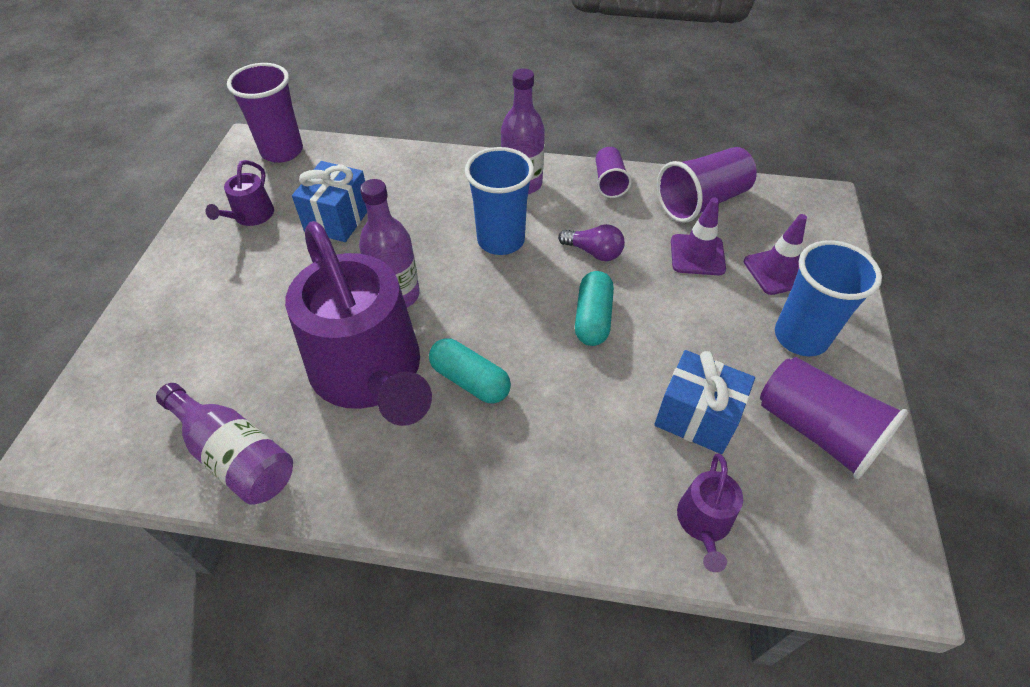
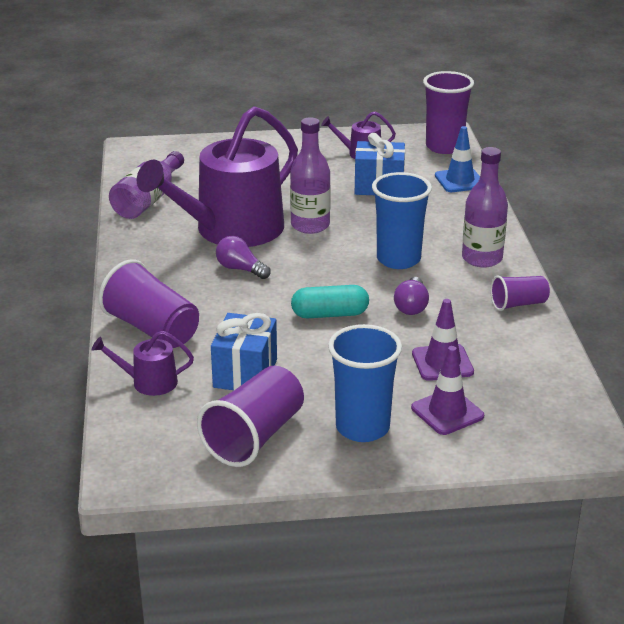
camera: 75 degrees right, 20 degrees down
(362, 159) = (460, 181): none -> blue traffic cone
(470, 380) = (240, 269): turquoise capsule -> purple light bulb
(702, 202) = (526, 361): purple cup -> purple cup (152, 329)

